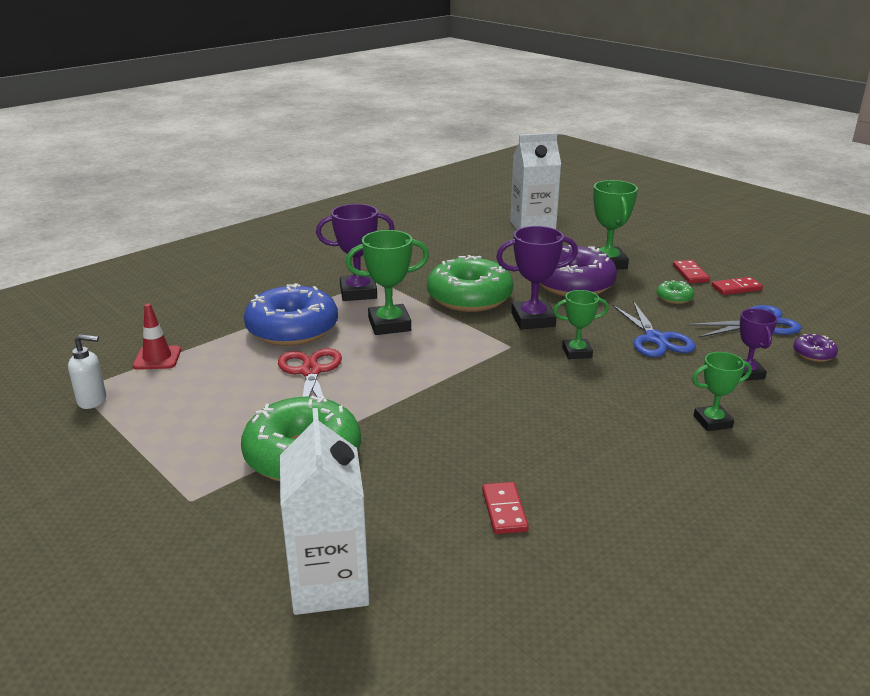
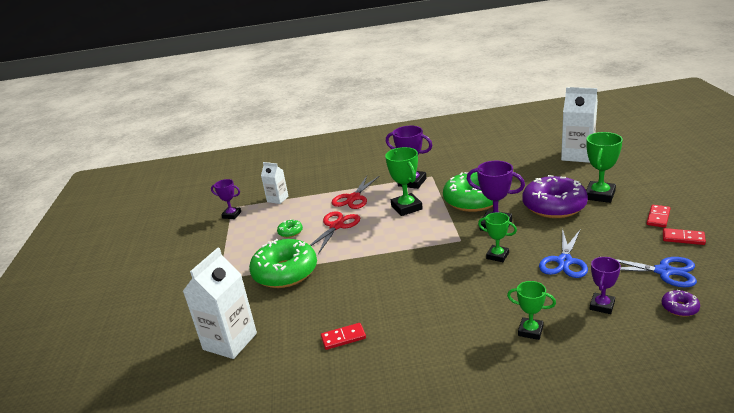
camera: 40 degrees right, 0 degrees up
(92, 400) = (232, 215): white soap dispenser -> purple trophy
(157, 358) = (277, 199): red traffic cone -> white carton
(292, 329) = (354, 198): blue donut -> red scissors
(389, 325) = (406, 207): green trophy -> green trophy turned 45 degrees clockwise
(504, 510) = (343, 338): red domino -> red domino turned 45 degrees clockwise
(674, 298) = (619, 234): green donut -> green donut (290, 232)

